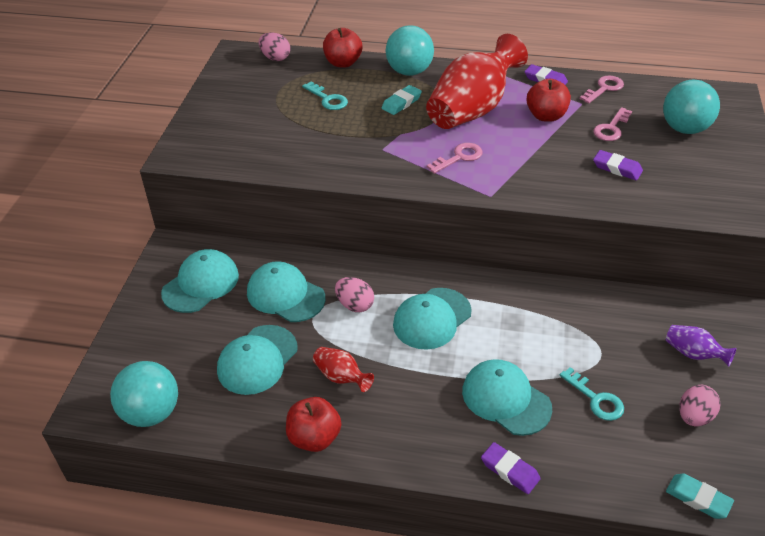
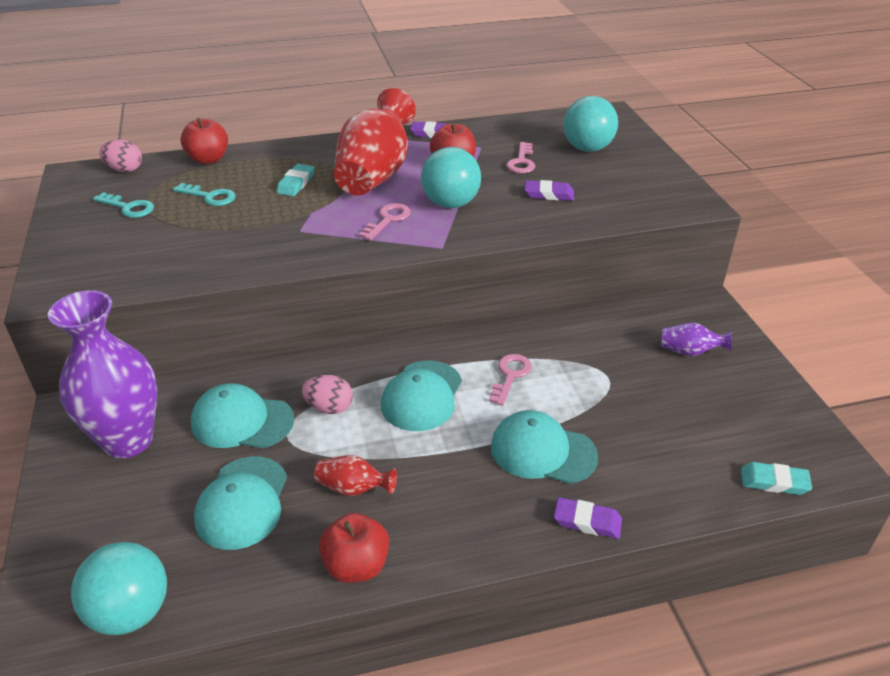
camera: 25 degrees left, 5 degrees down
(201, 284) = (128, 440): turquoise cap -> purple vase
(409, 71) = (288, 153): turquoise ball -> turquoise ball (450, 204)
(596, 399) = (628, 421): turquoise key -> turquoise key (128, 207)
(604, 89) = (493, 130): pink key -> pink key (510, 376)
(694, 416) = (724, 408): pink egg -> none

